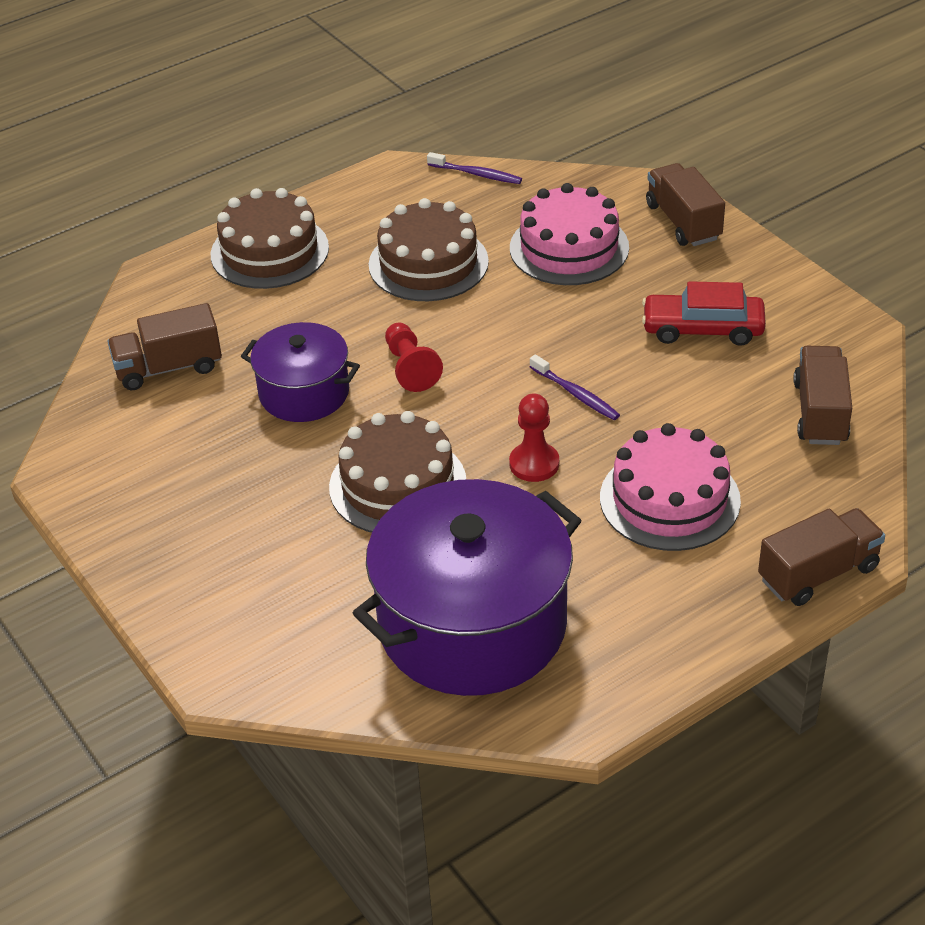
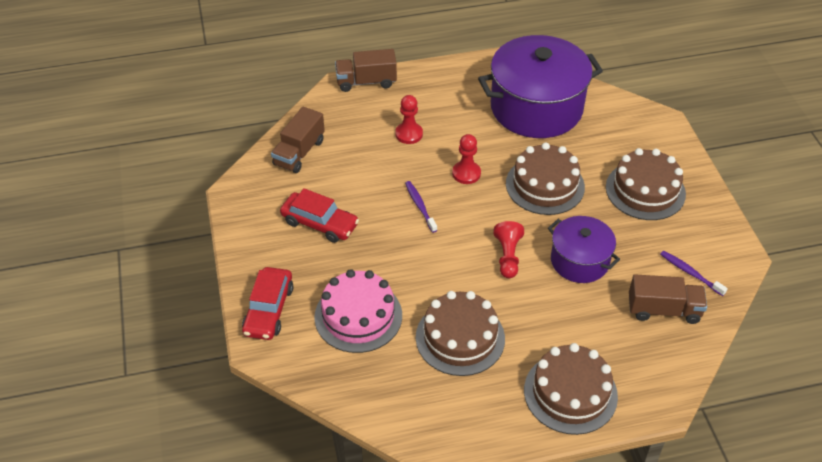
camera: 160 degrees left, 5 degrees up
(227, 528) = (645, 190): none -> brown cake
(476, 174) = (382, 417): purple toothbrush -> purple toothbrush (690, 273)
(669, 499) = (409, 134): pink cake -> red pawn
(683, 222) = (269, 310): brown truck -> red car

